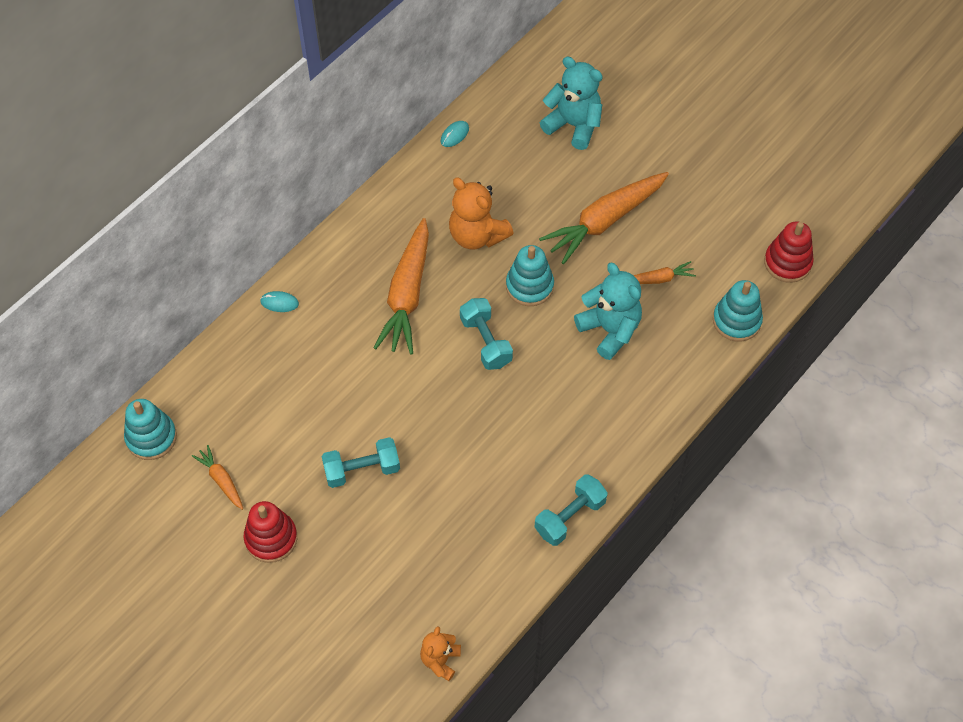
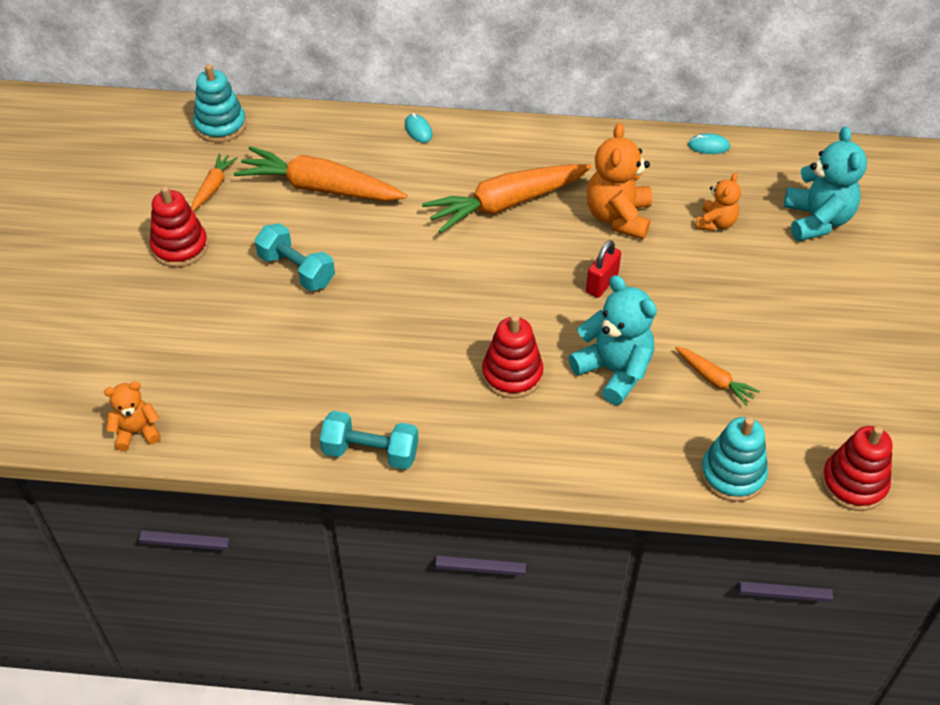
camera: 55 degrees right, 10 degrees down
(486, 342) = (509, 284): turquoise dumbbell -> none
(529, 183) = (715, 223): none -> orange teddy bear
(529, 286) = (602, 283): turquoise stacking toy -> red padlock
(567, 391) = (512, 374): none -> red stacking toy
(604, 221) = (735, 301): orange carrot -> orange carrot (320, 188)
(609, 330) = (614, 371): turquoise teddy bear -> turquoise teddy bear turned 60 degrees counterclockwise

